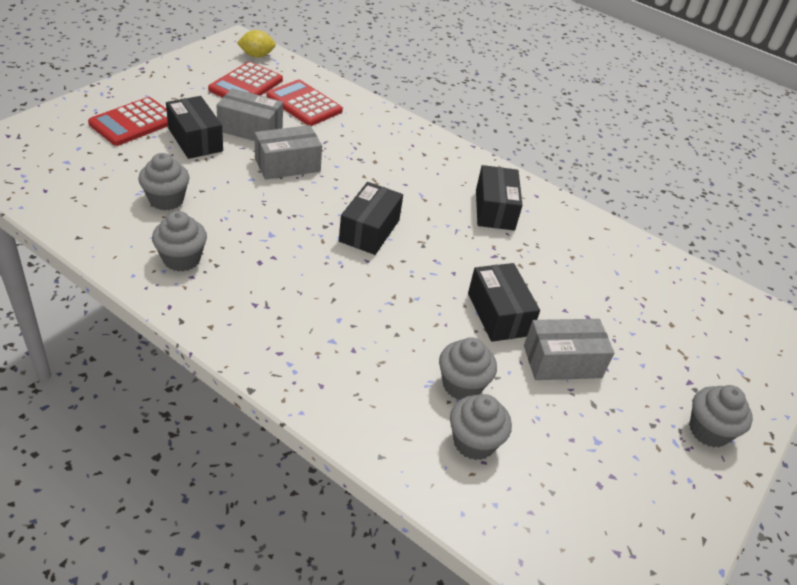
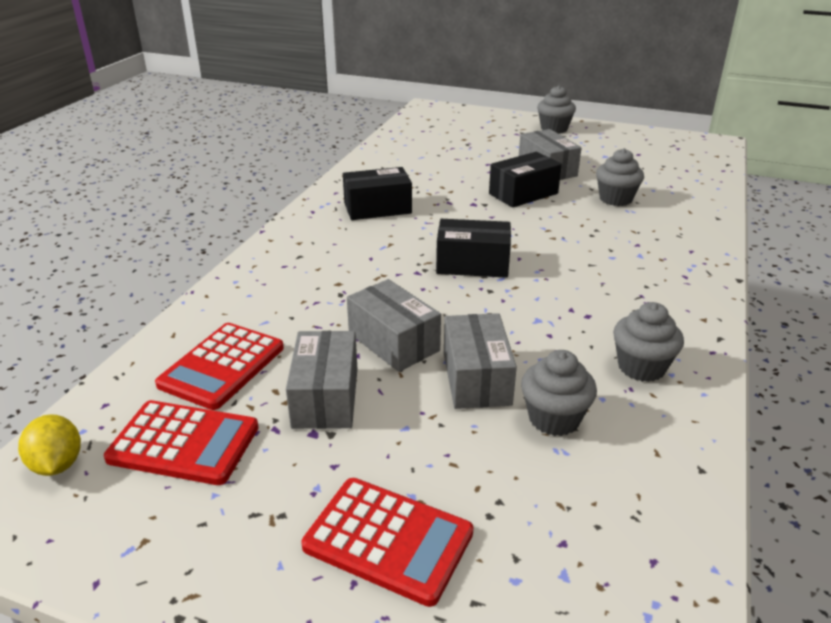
camera: 100 degrees left, 10 degrees down
(195, 140) = (391, 443): black box -> none
(226, 184) = (476, 378): none -> grey box
(474, 442) = (660, 190): grey cupcake -> none

